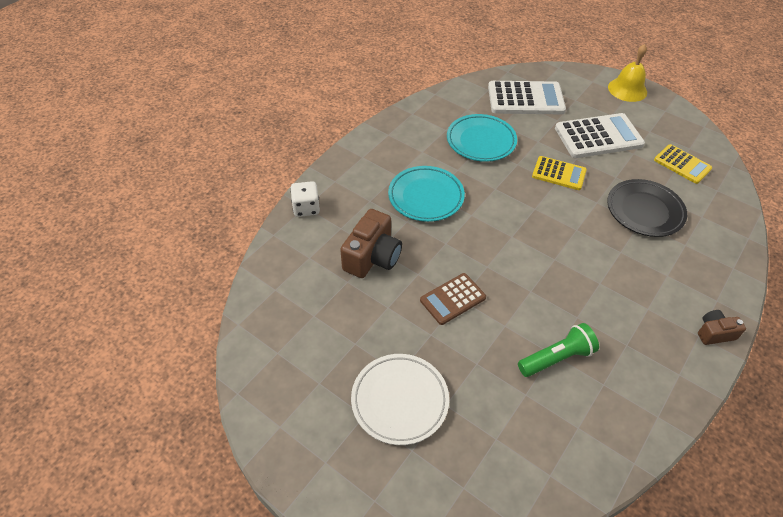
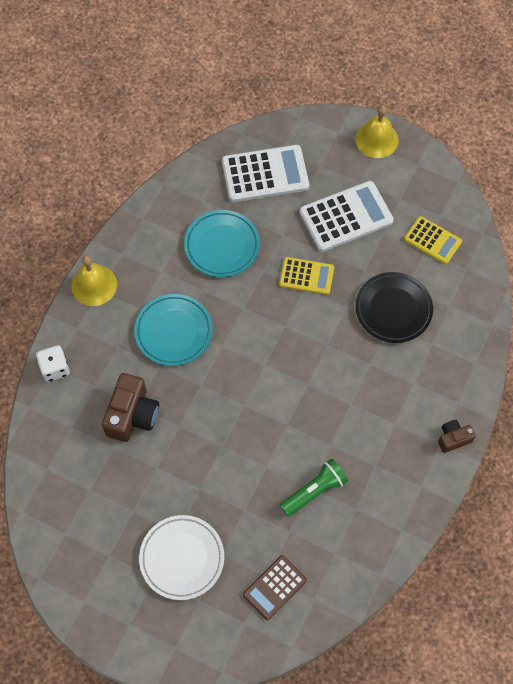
camera: 10 degrees left, 15 degrees up
(358, 152) = (94, 285): none -> yellow bell
(452, 299) = (215, 447): brown calculator -> brown calculator (274, 587)

